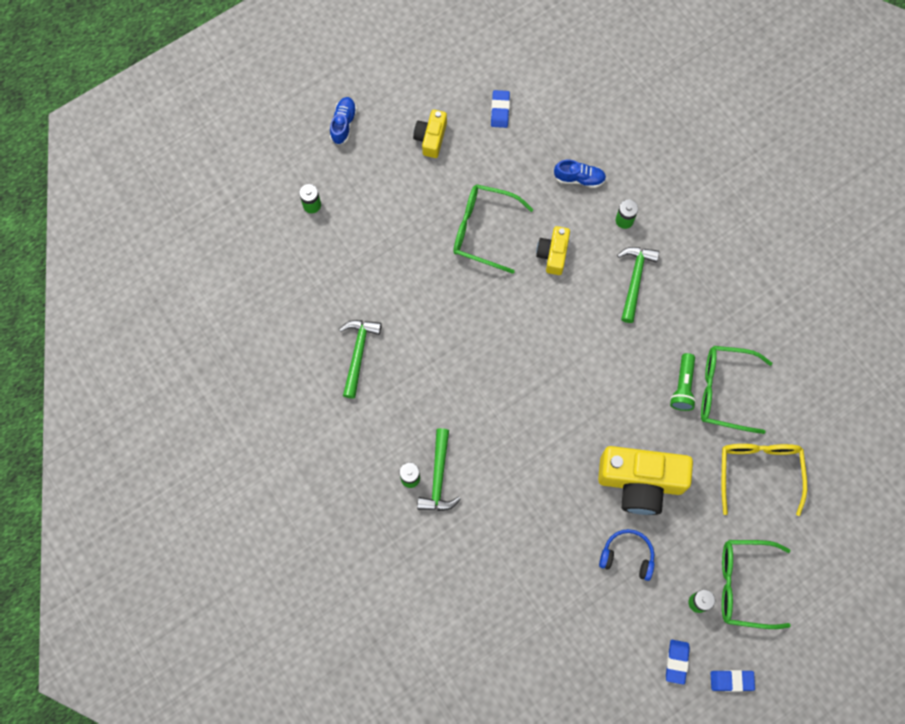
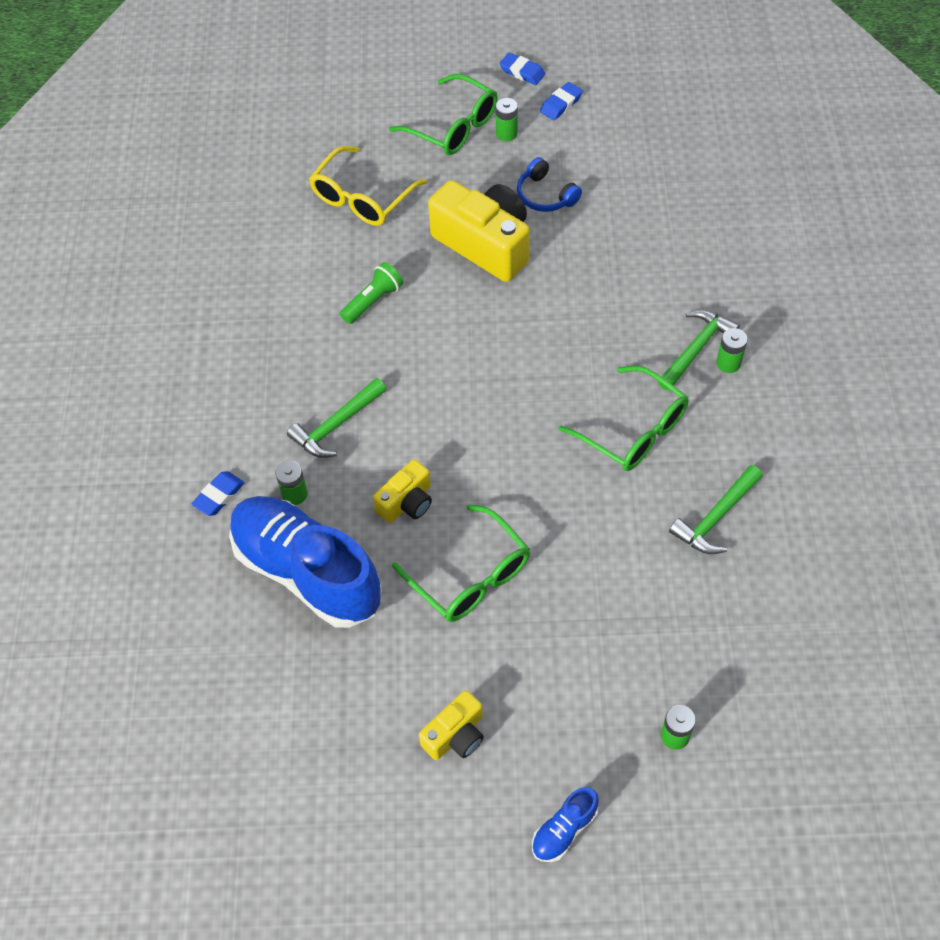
camera: 145 degrees left, 15 degrees down
(500, 110) = (338, 719): blue eraser -> blue eraser (219, 496)
(579, 178) = (307, 572): blue shoe -> blue shoe, size x2.42
(724, 391) = (335, 276): green glasses -> green glasses (634, 430)

